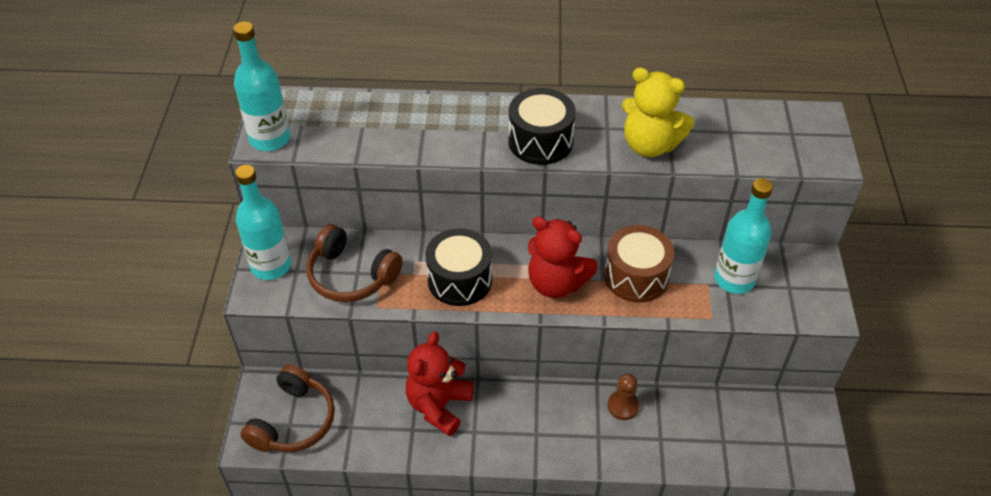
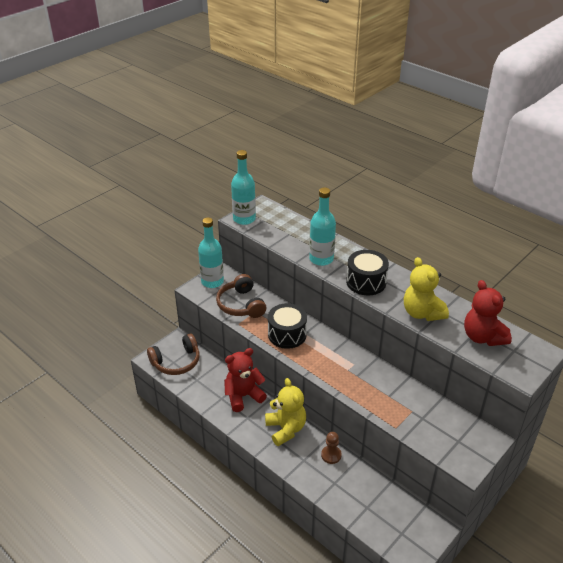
camera: 40 degrees right, 10 degrees down
(537, 412) = (286, 429): none -> yellow teddy bear
(556, 283) = (332, 363): red teddy bear -> red teddy bear (483, 337)
(636, 276) = (376, 384): brown drum -> none
(734, 279) = (430, 418): turquoise bottle -> turquoise bottle (321, 259)

